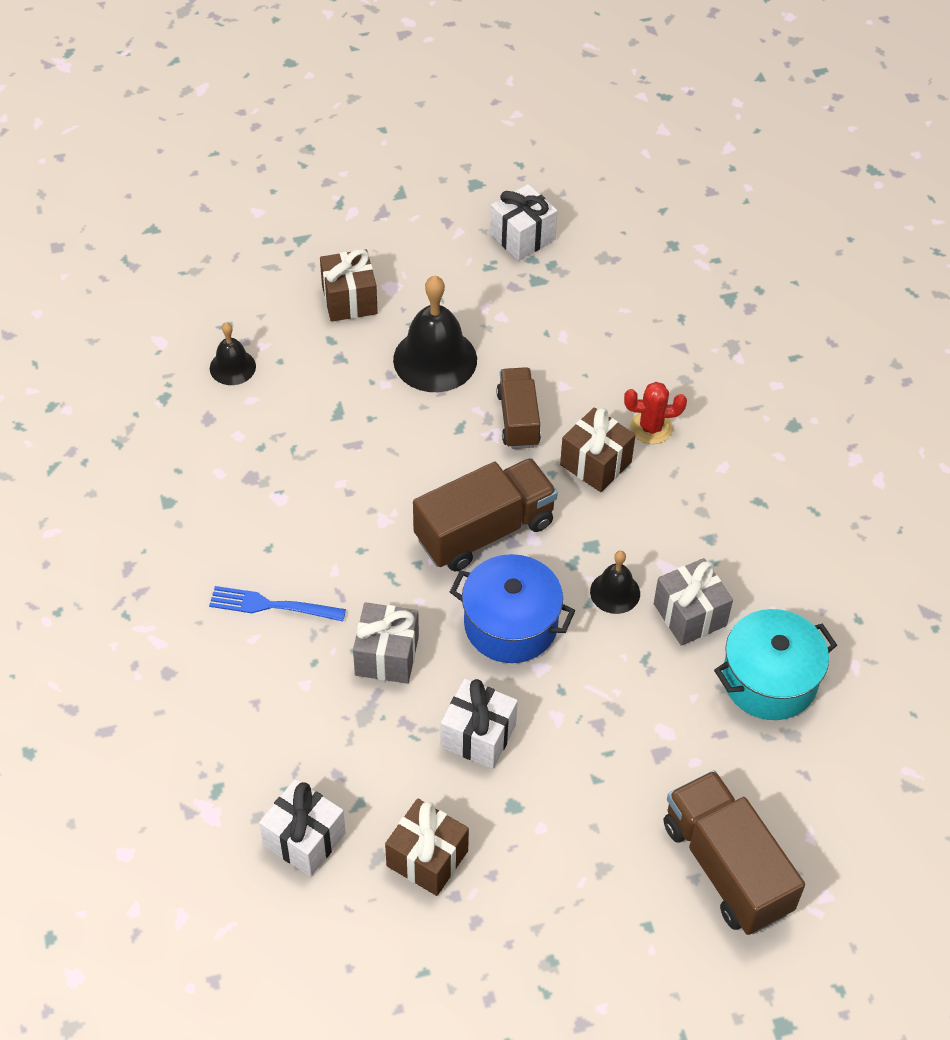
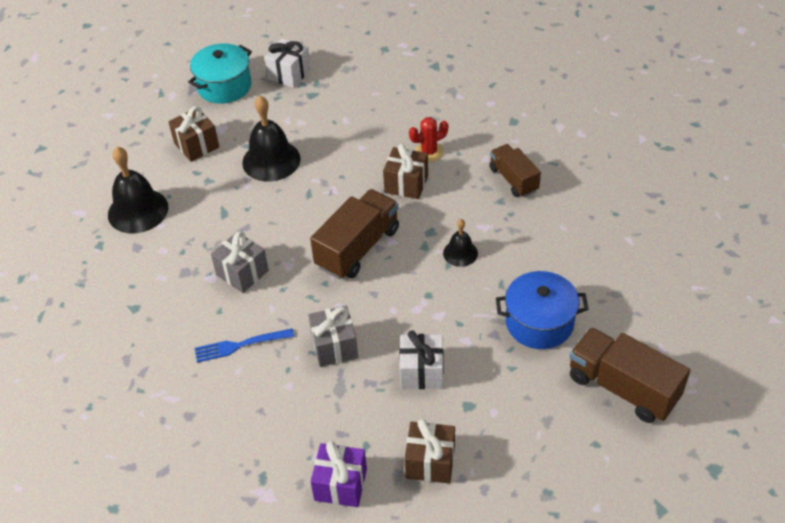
camera: 20 degrees left, 5 degrees down
(232, 367) = (138, 210): black bell -> black bell, size x1.83
(304, 839) = (340, 484): white gift -> purple gift
(510, 624) = (405, 297): blue pot -> blue pot (539, 323)
(518, 419) = (343, 176): brown truck -> brown truck (513, 179)
(690, 614) = (514, 248): grey gift -> grey gift (242, 273)
(769, 680) = (583, 267): turquoise pot -> turquoise pot (224, 86)

